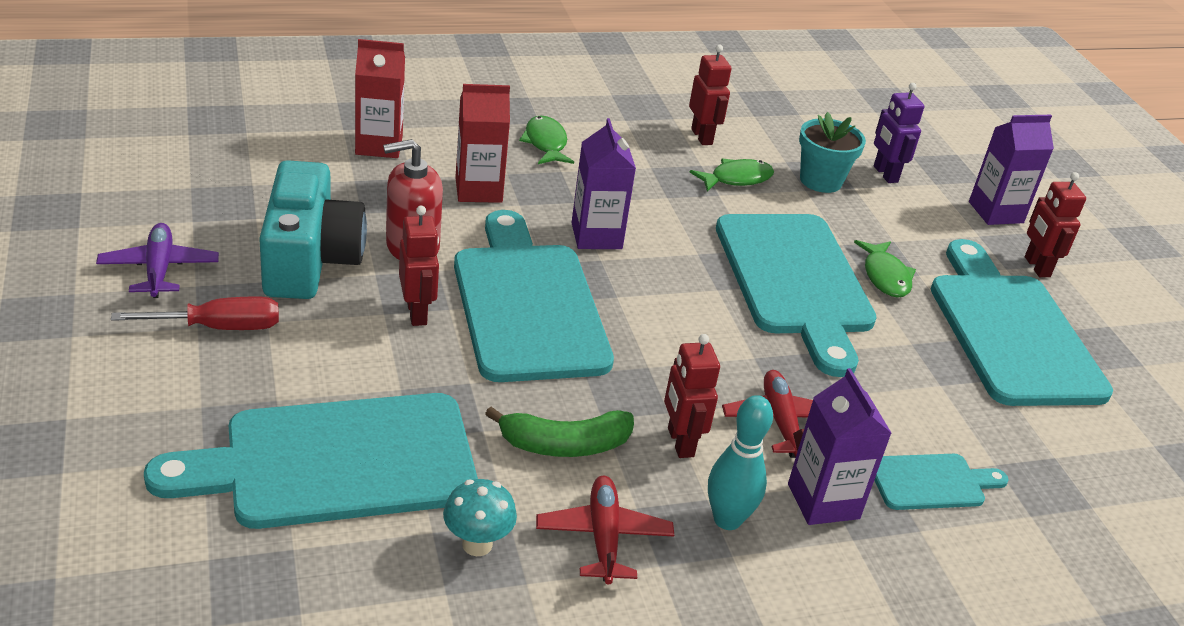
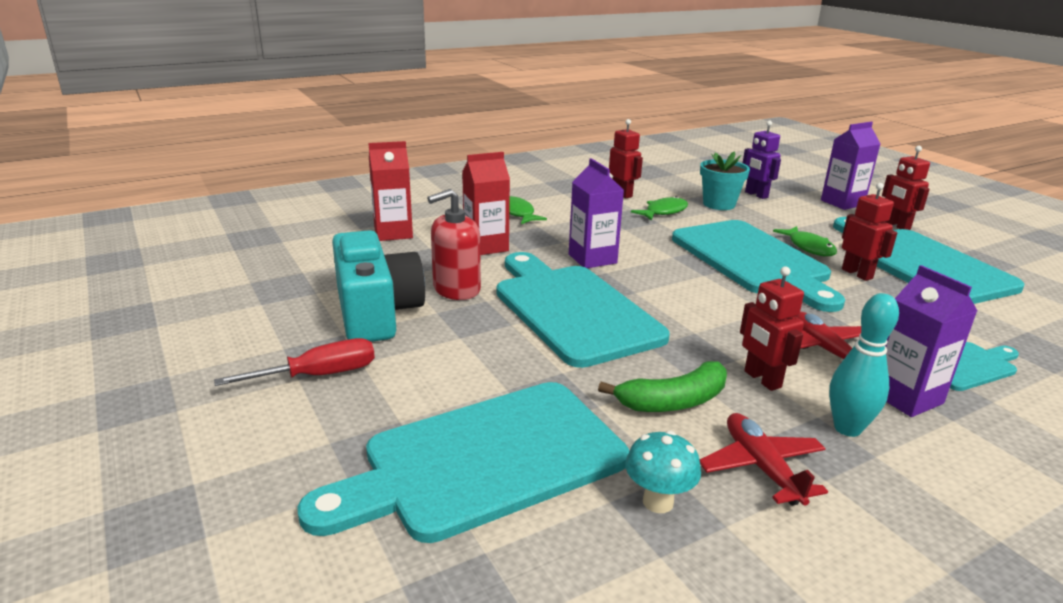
camera: 10 degrees left, 10 degrees down
(159, 269) = (244, 342): purple plane -> none
(417, 313) = (487, 332): red robot -> red robot (857, 274)

